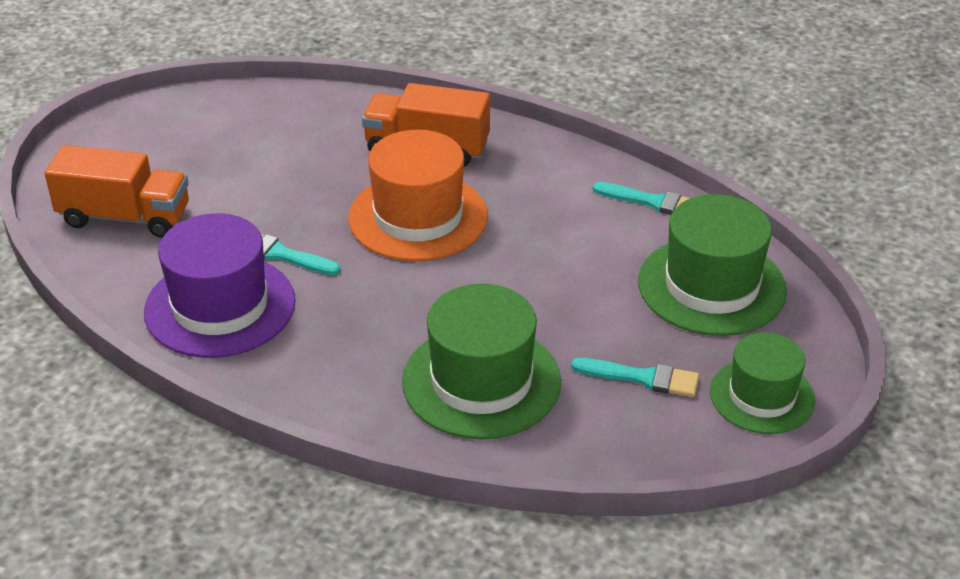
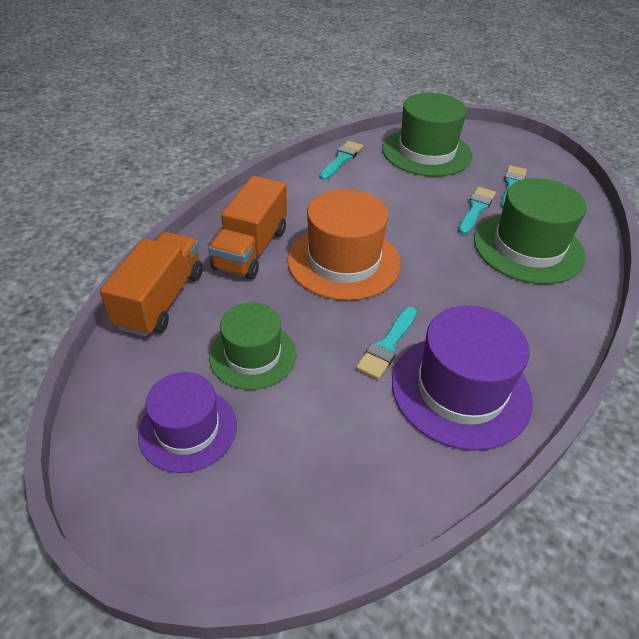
camera: 85 degrees left, 5 degrees up
(125, 217) = (314, 475): orange truck -> orange truck (161, 300)
(176, 145) = (188, 429): none -> purple hat
(564, 334) = (476, 209): none -> turquoise brush
(762, 396) = (519, 152): green hat -> green hat (253, 355)

